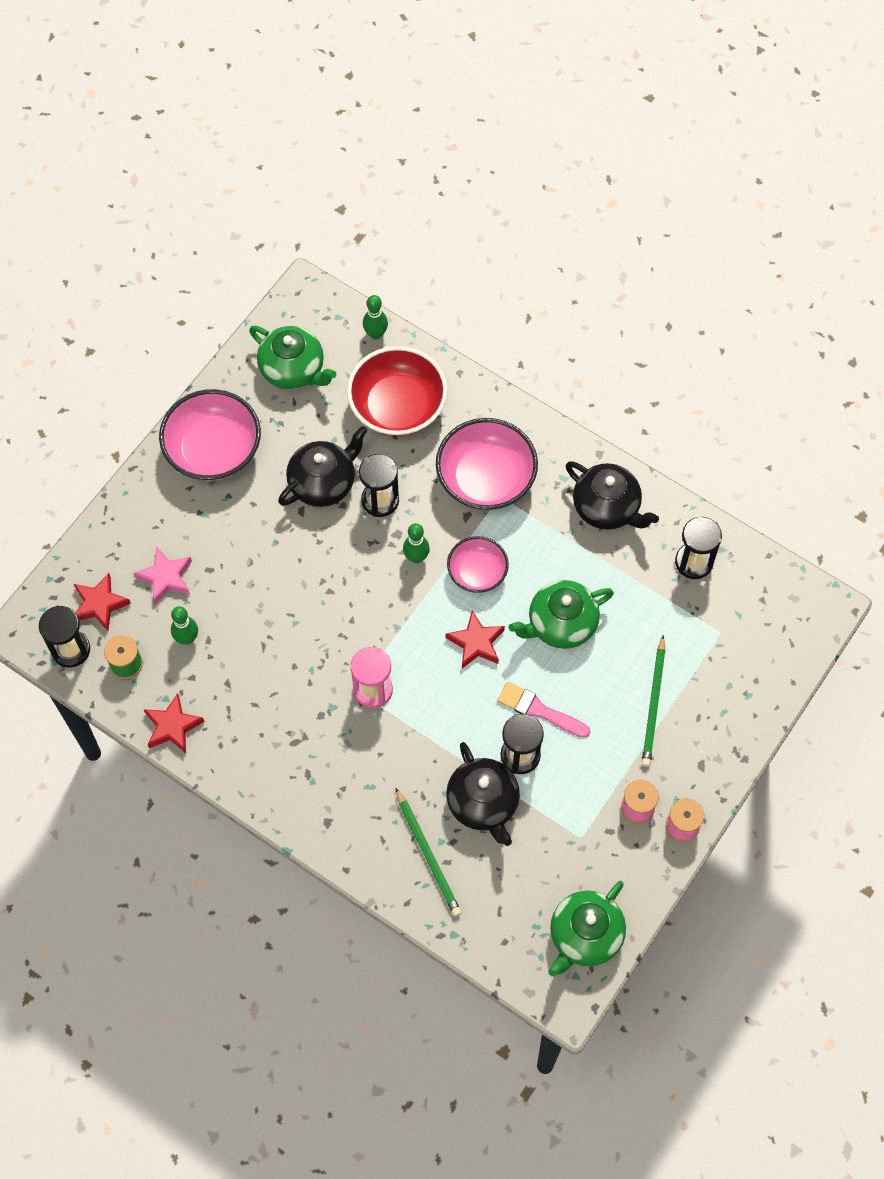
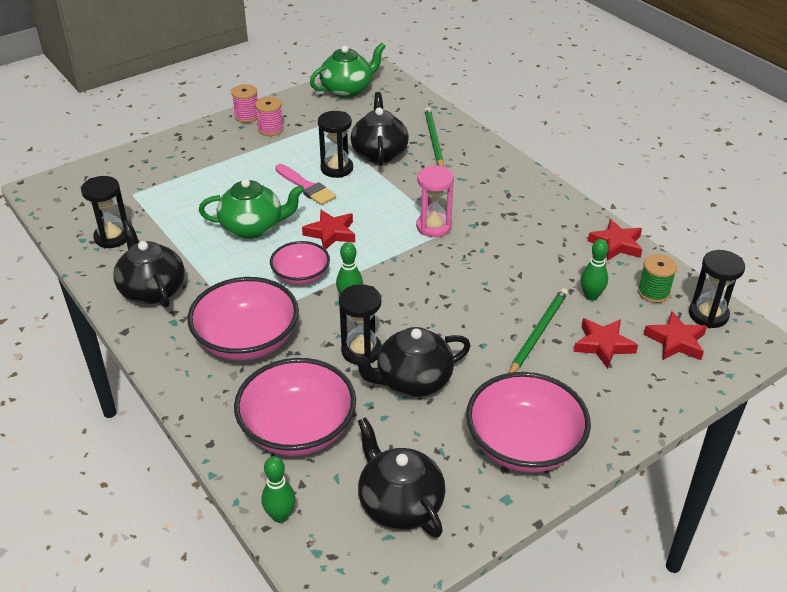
camera: 160 degrees left, 25 degrees down
(166, 577) = (603, 345): pink star -> red star
(293, 370) = (400, 504): green teapot -> black teapot
(397, 406) = (298, 429): red bowl -> pink bowl
(653, 704) = (217, 171): green pencil -> green pencil (538, 333)

